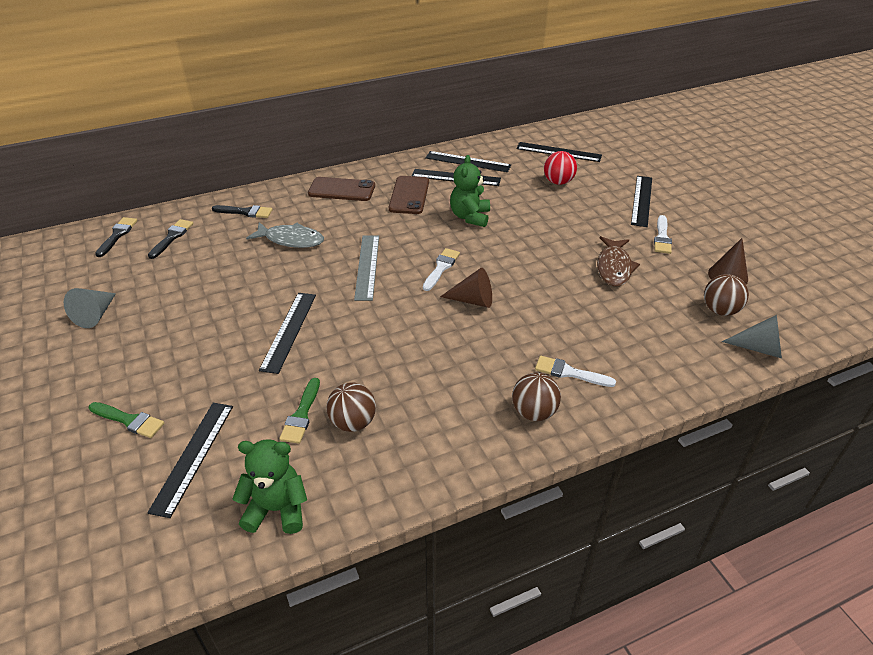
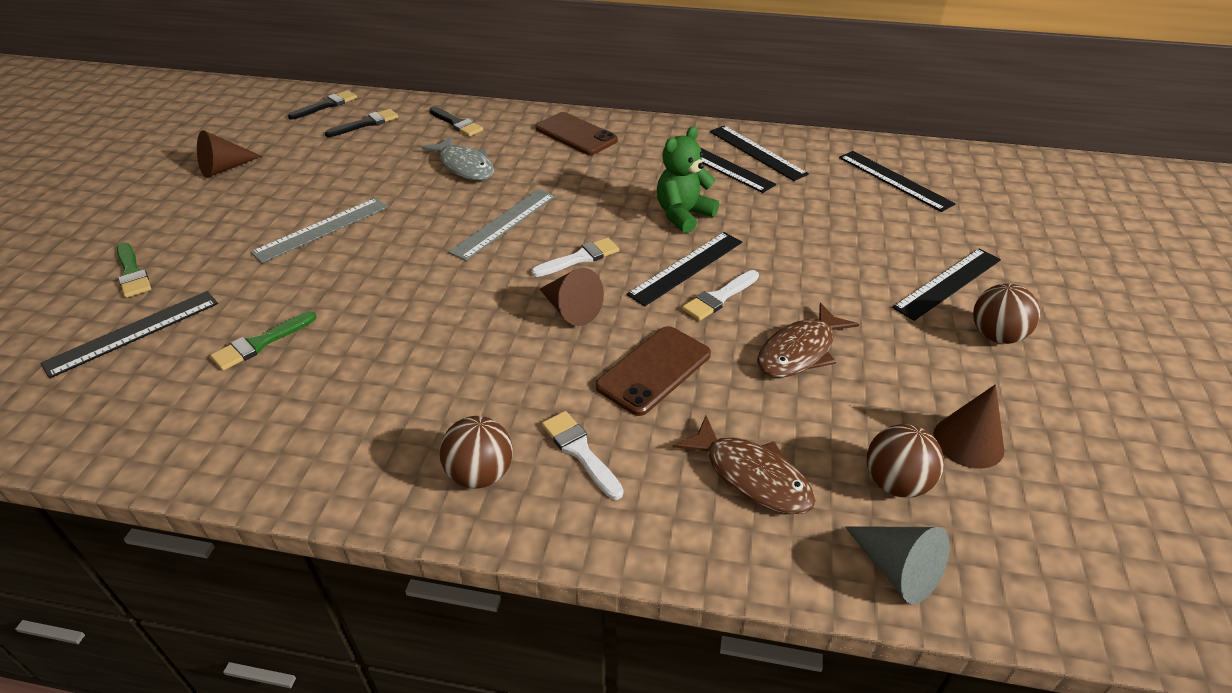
camera: 35 degrees right, 0 degrees up
(95, 315) = (225, 168): grey cone -> brown cone
(242, 324) = (321, 229): none -> grey ruler
(277, 509) = (128, 423): green teddy bear -> none
(289, 331) = (352, 255): black ruler -> black ruler (686, 268)
(353, 422) = (292, 377): brown ball -> brown ball (996, 335)
(409, 195) = (641, 166): brown phone -> brown phone (654, 370)
(558, 182) = (849, 216): red ball -> none
(660, 340) = (752, 476): none -> brown fish
(662, 237) = (921, 343): white brush -> white brush (719, 297)

